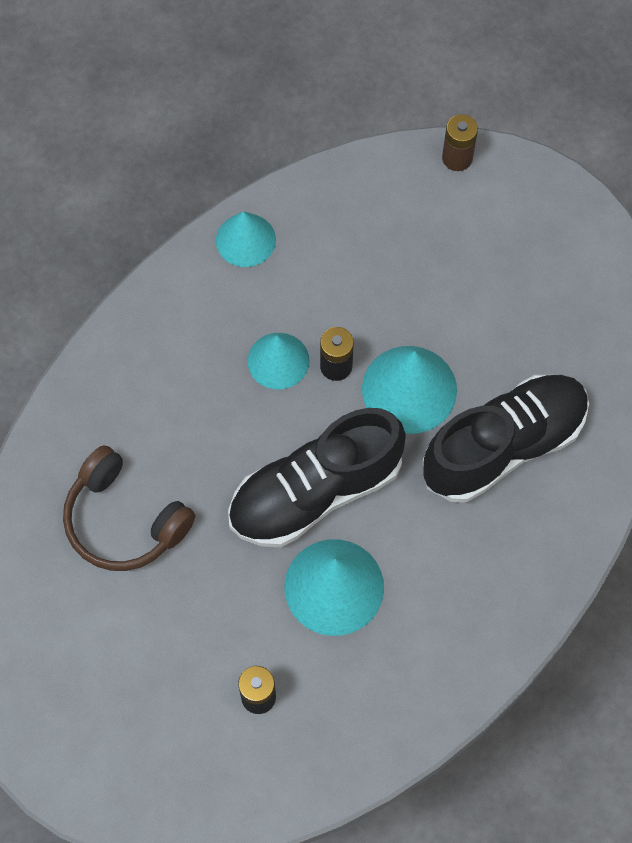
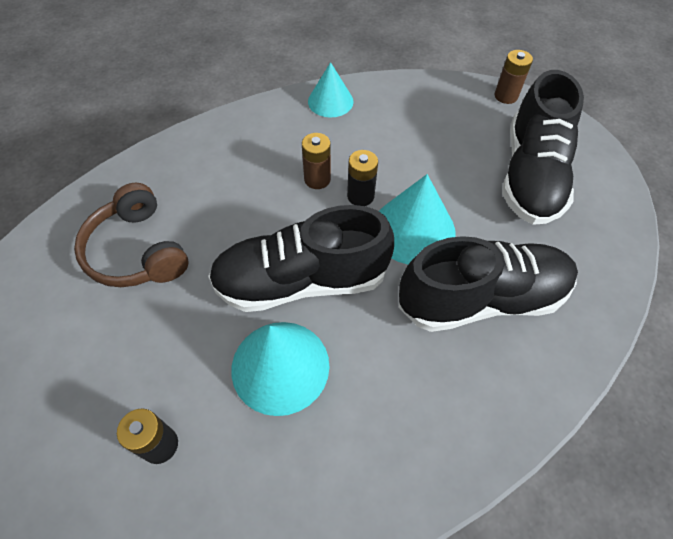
camera: 20 degrees right, 10 degrees down
(278, 360) = (317, 179): turquoise cone -> brown battery
(515, 271) = (531, 175): none -> black shoe

